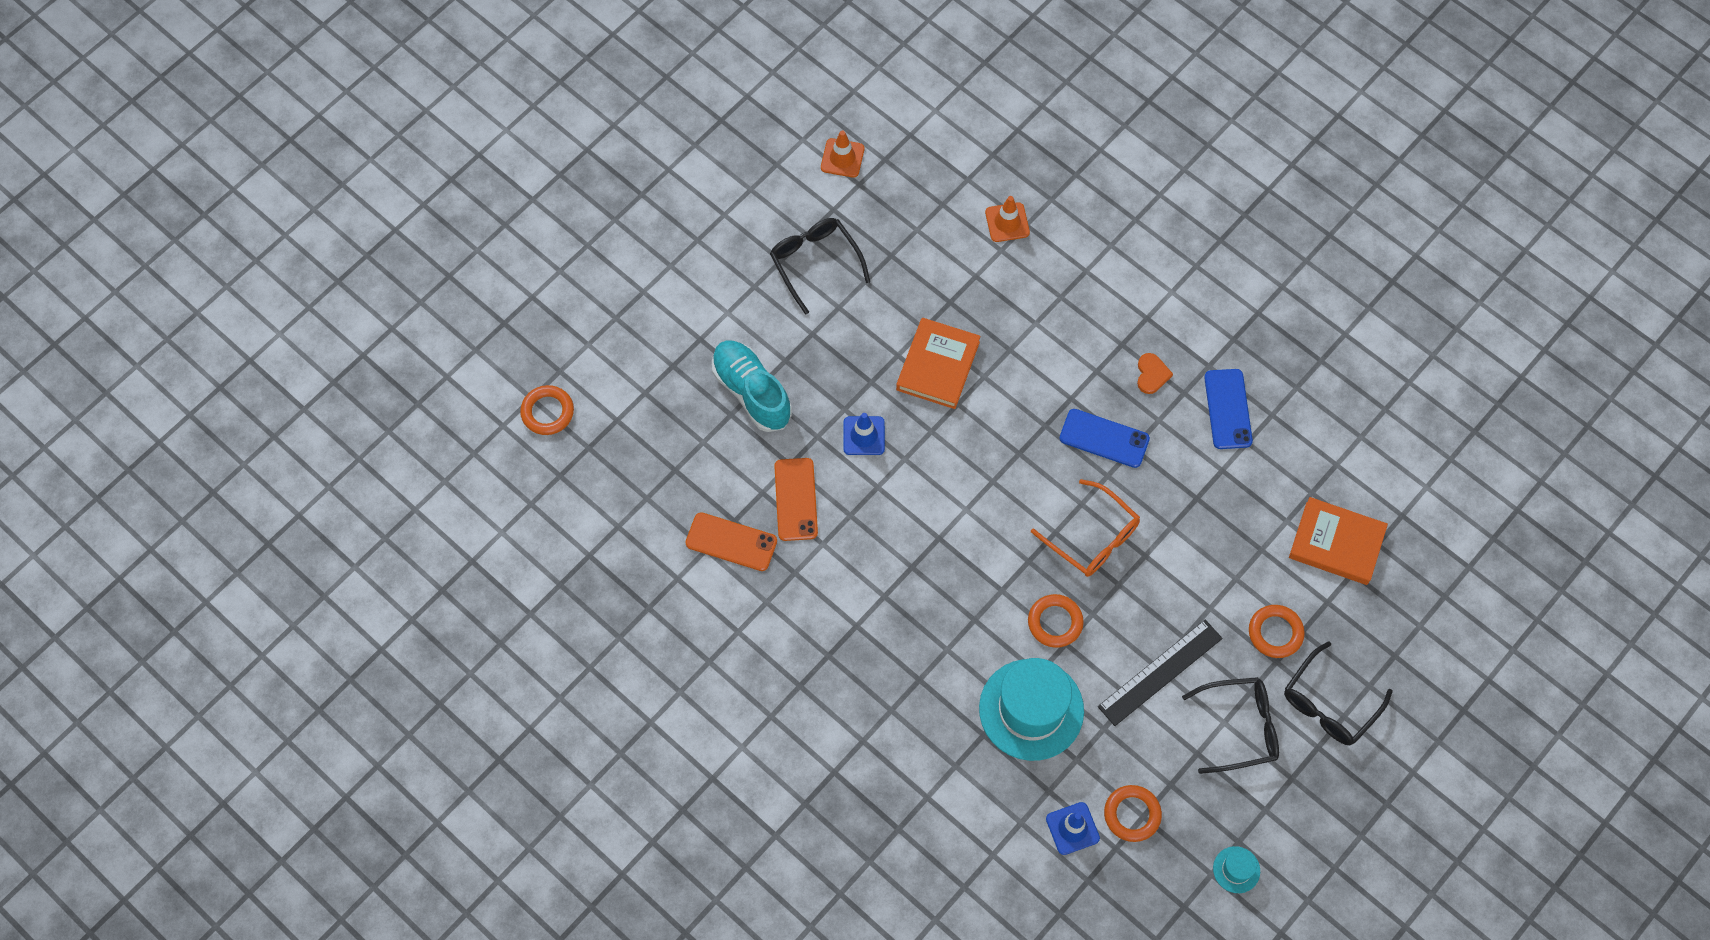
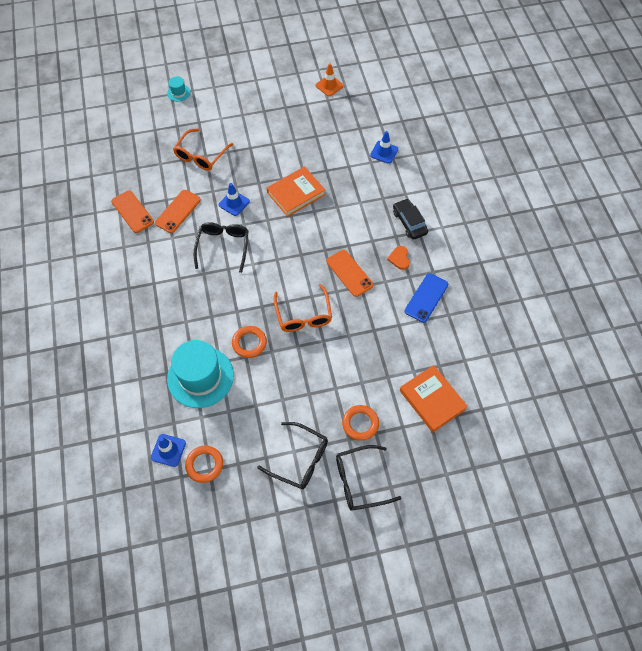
camera: 35 degrees right, 5 degrees down
(547, 412) = (107, 114): orange ring -> none
(752, 392) = (201, 156): turquoise shoe -> orange glasses
(815, 262) = (278, 120): black glasses -> black glasses (223, 246)
(1007, 222) = (384, 152): orange traffic cone -> blue traffic cone
(1104, 438) = (349, 273): blue phone -> orange phone
(1124, 312) = (409, 222): none -> black car
(1152, 374) = (399, 258): orange heart -> orange heart turned 135 degrees clockwise
(1160, 672) = (281, 403): black ruler -> none
(1236, 869) = (234, 534): turquoise hat -> turquoise hat (178, 93)

